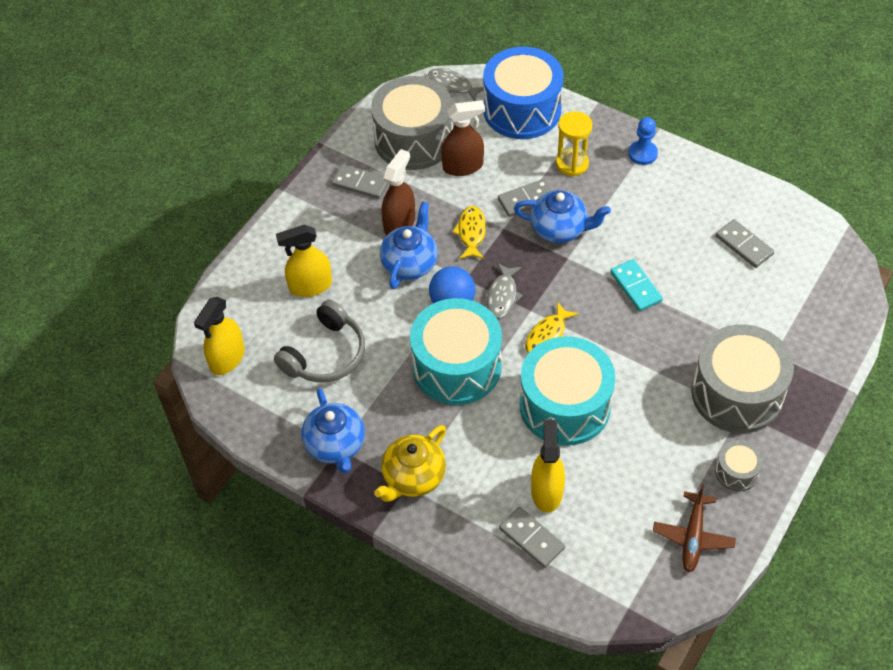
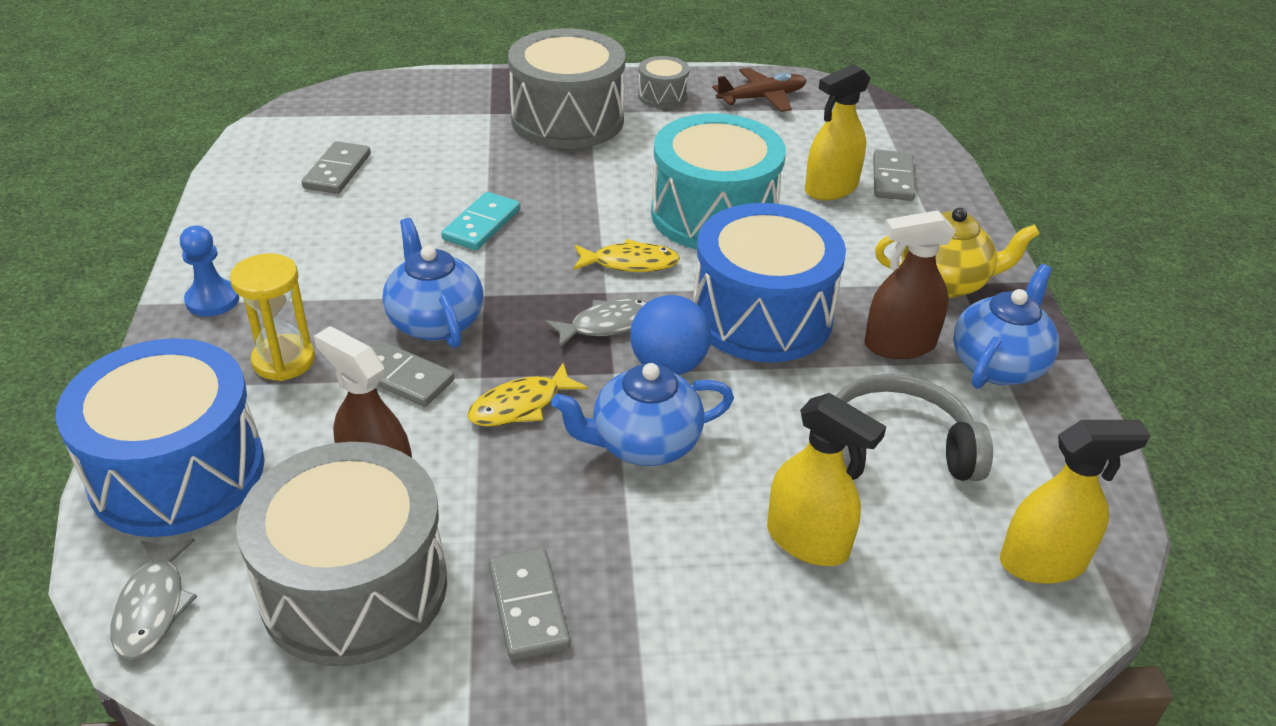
camera: 130 degrees left, 15 degrees down
(399, 223) = (575, 499): brown spray bottle -> brown spray bottle (899, 345)
(457, 366) = (762, 316): turquoise drum -> blue drum

